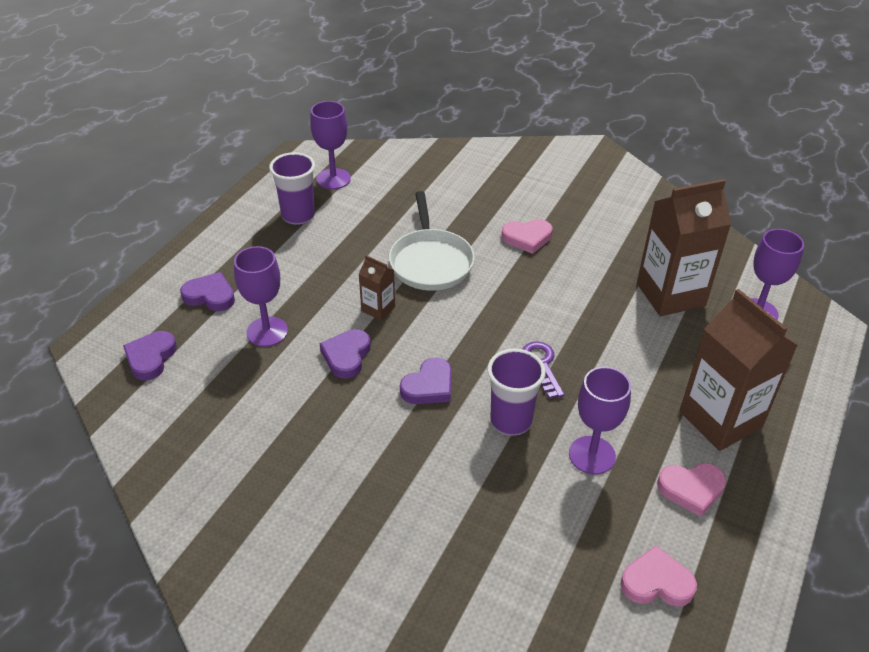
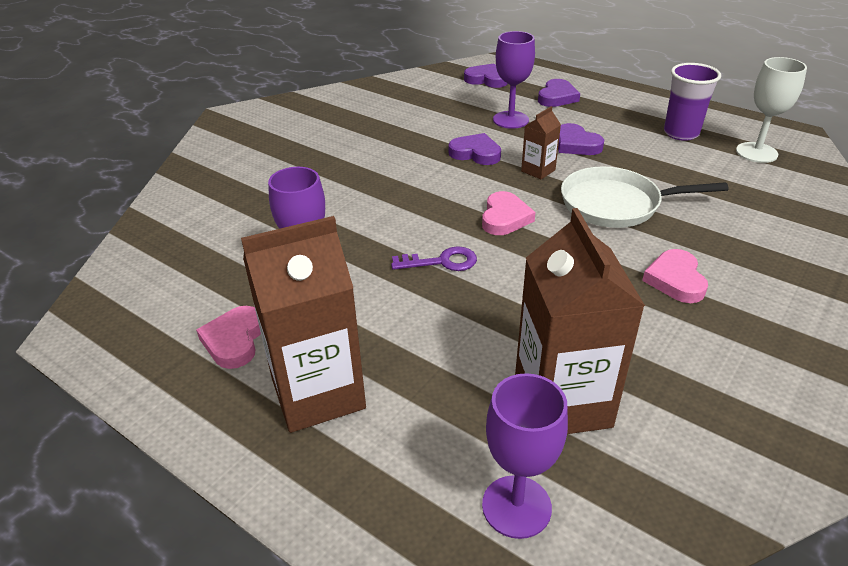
camera: 100 degrees right, 5 degrees down
(333, 179) = (756, 152): purple goblet -> white goblet
(429, 386) = (428, 191): purple heart -> purple heart (576, 144)
(511, 421) = (371, 233): purple cup -> none
(656, 582) = (152, 292): pink heart -> pink heart (505, 218)

